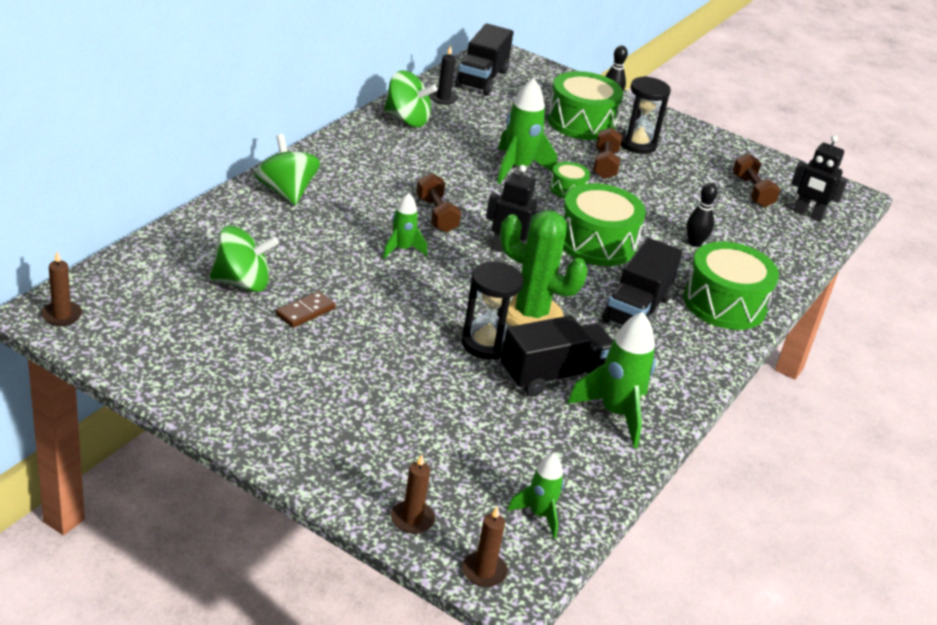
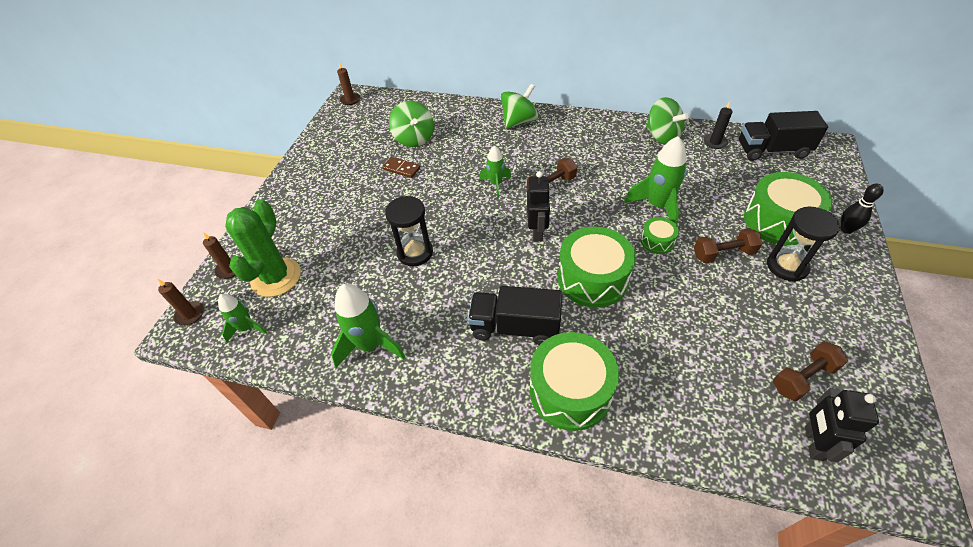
camera: 80 degrees right, 15 degrees up
(407, 119) = (662, 136): green spinning top -> green spinning top turned 45 degrees counterclockwise
(531, 314) = (465, 266): green cactus -> green cactus (276, 277)
(554, 375) = (398, 298): black truck -> none
(695, 243) = (654, 347): black bowling pin -> none

